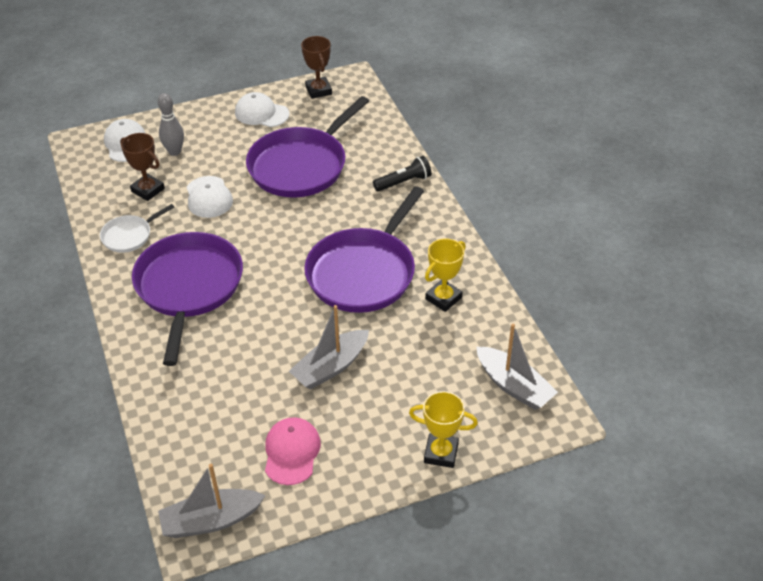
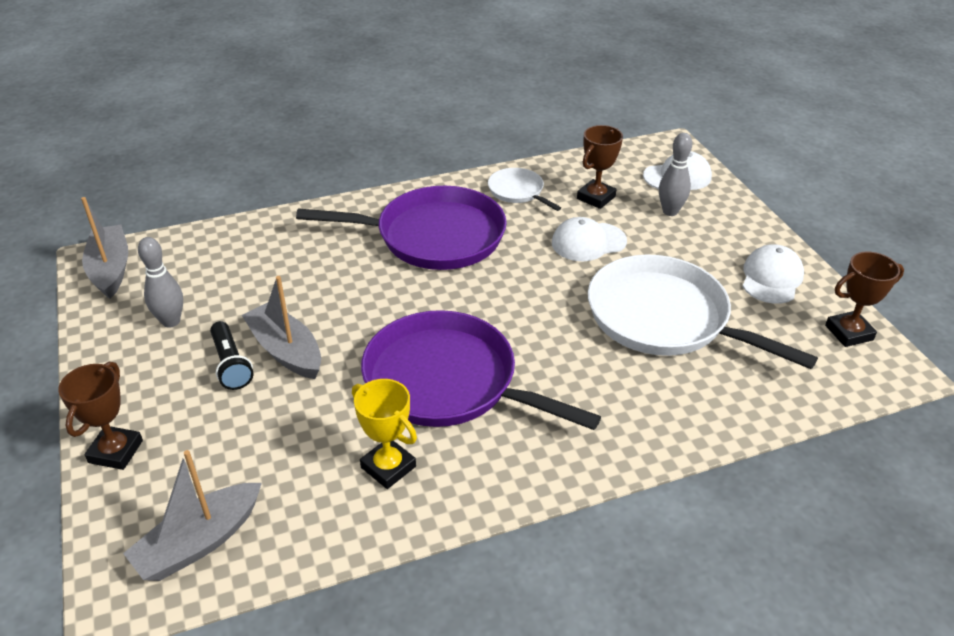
camera: 90 degrees right, 5 degrees down
(292, 452) = (171, 321): pink cap -> grey bowling pin
(301, 166) = (664, 318): purple pan -> white pan
(403, 182) = (646, 428): black flashlight -> black flashlight (231, 364)
(441, 453) = (116, 451): yellow trophy -> brown trophy

